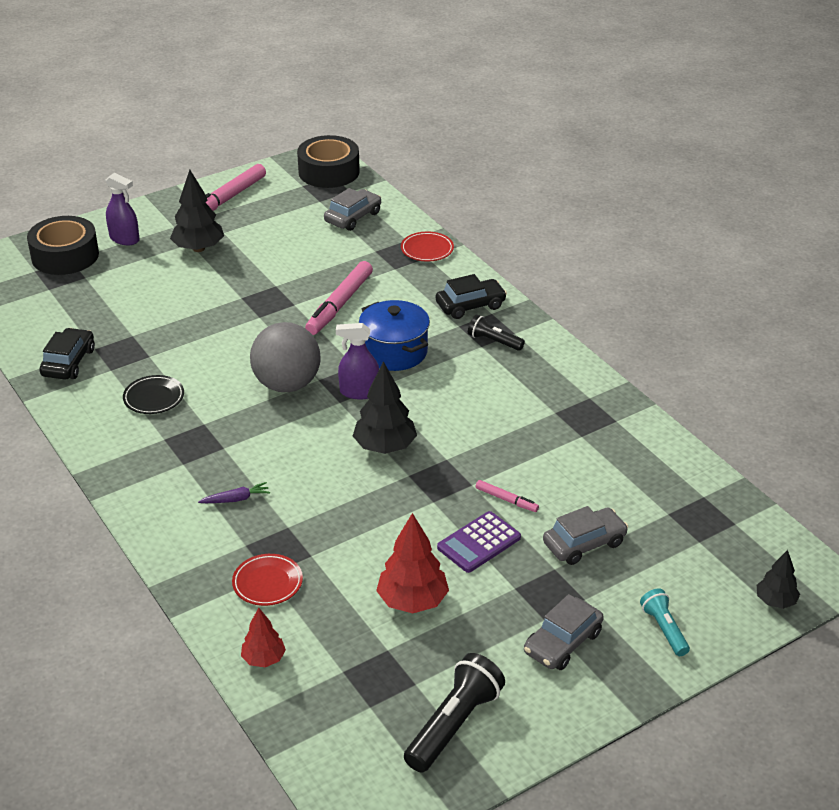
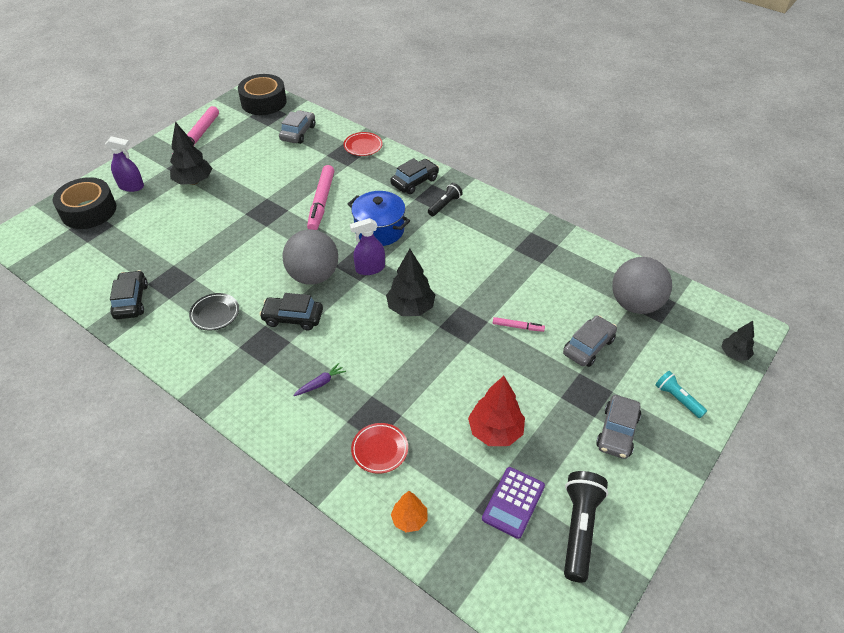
camera: 20 degrees left, 10 degrees up
(240, 423) = (293, 318): none -> black car
(264, 659) = (409, 519): red tree -> orange tree
(479, 543) = (517, 367): purple calculator -> purple calculator (513, 502)
(494, 341) = (445, 205): black flashlight -> black flashlight turned 120 degrees clockwise
(677, 512) = (635, 304): none -> grey ball

